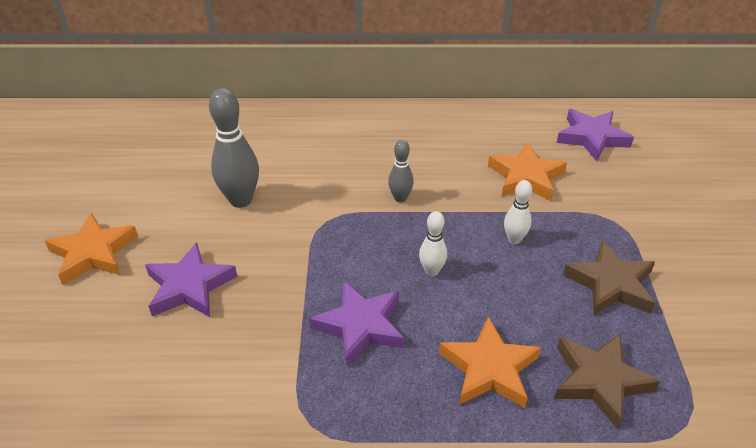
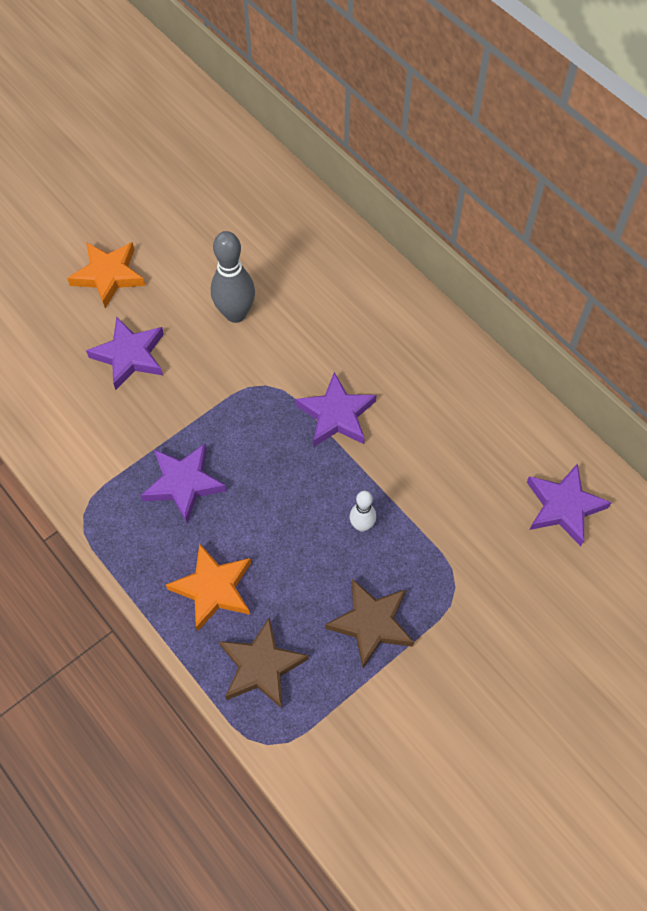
camera: 50 degrees right, 20 degrees up
(400, 198) = (336, 415): grey bowling pin -> purple star
(431, 271) = (275, 491): white bowling pin -> none
(526, 177) = (451, 487): orange star -> none

